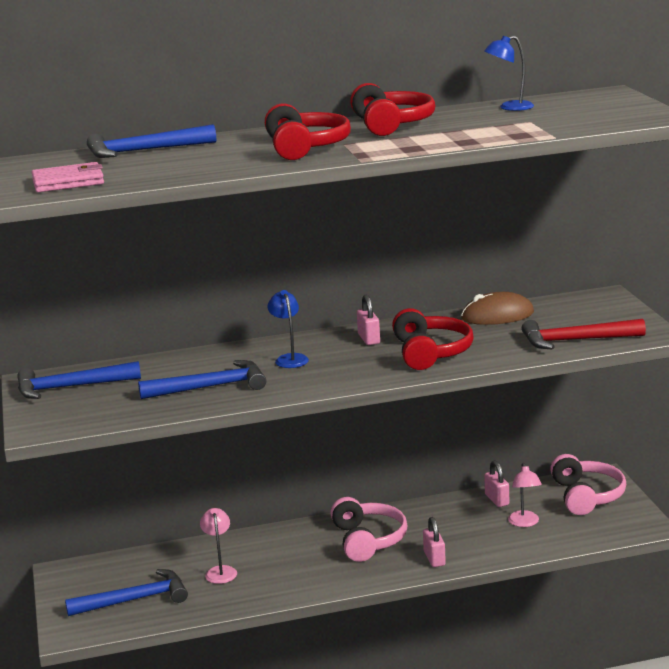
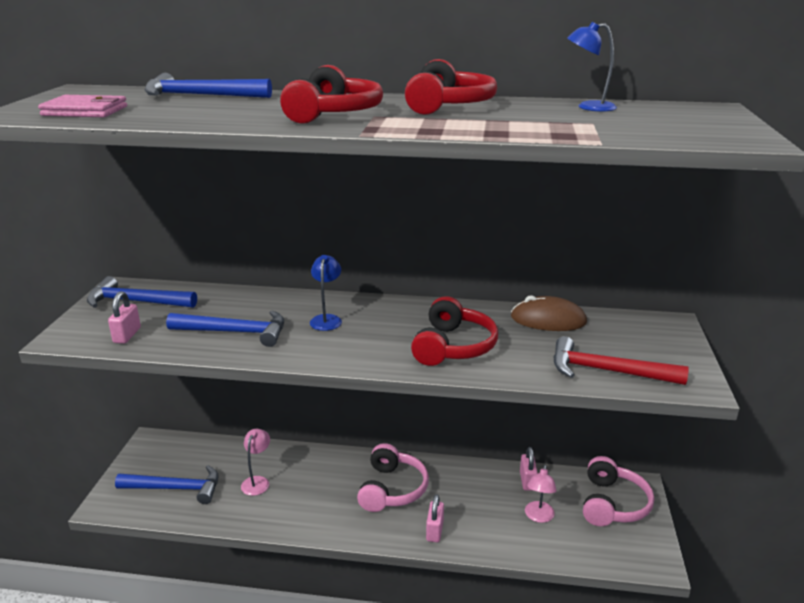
camera: 20 degrees right, 5 degrees up
(369, 339) = (411, 316): pink padlock -> pink padlock (127, 335)

